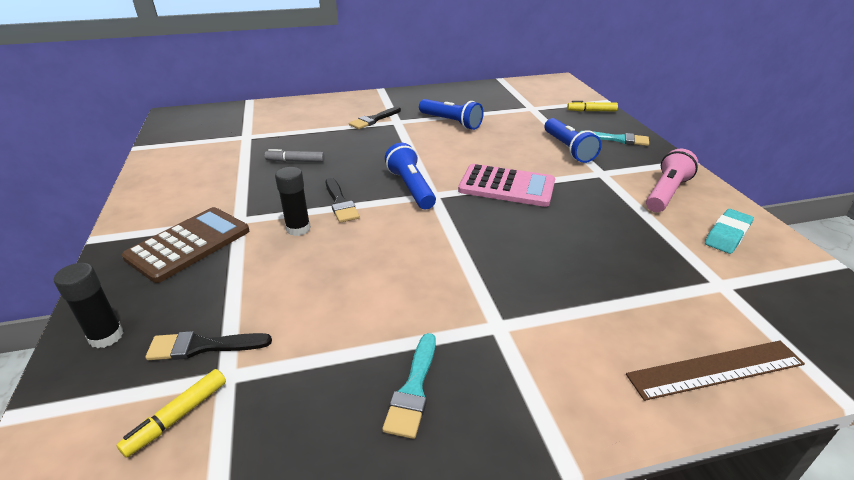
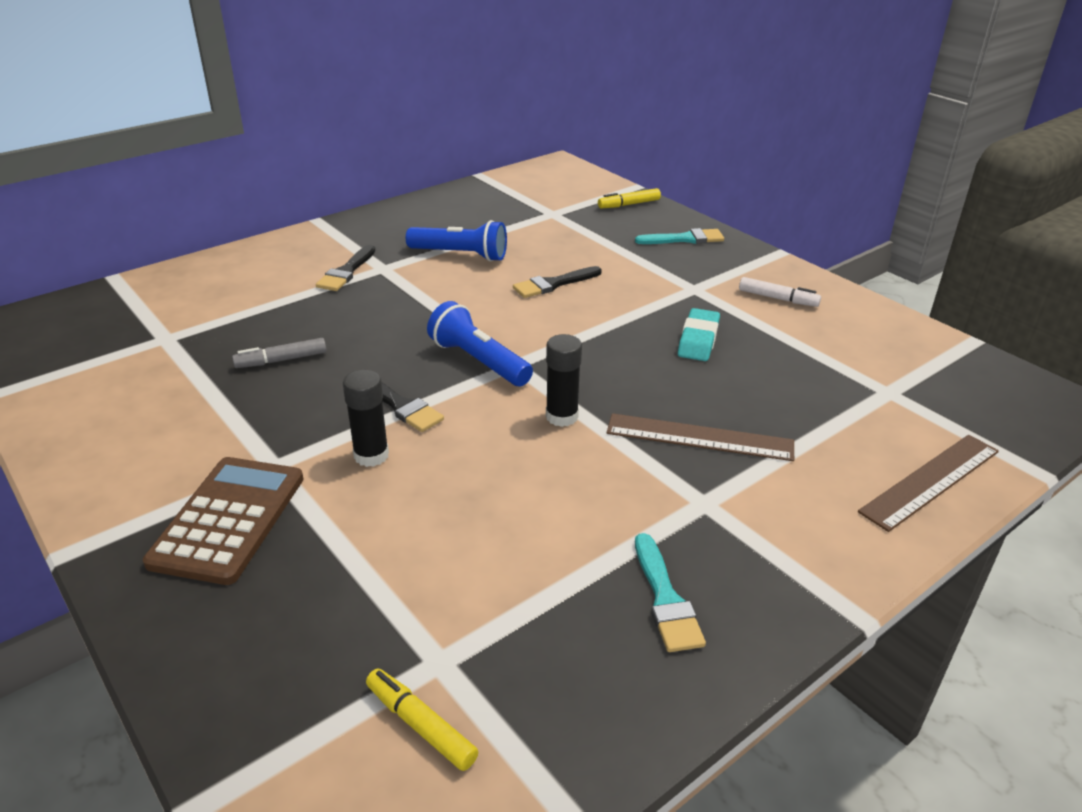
camera: 25 degrees left, 0 degrees up
(106, 336) = (226, 673): black glue stick -> black glue stick (561, 416)
(178, 416) = (421, 725): yellow marker -> yellow marker turned 120 degrees clockwise
(203, 346) = (376, 639): black brush -> black brush (554, 284)
(506, 186) = (597, 331): pink calculator -> none
(530, 277) = (699, 437): none -> brown ruler
(568, 149) = (636, 264): blue flashlight -> none
(666, 193) = (777, 298): pink flashlight -> white marker
(727, 235) = (864, 334): turquoise eraser -> turquoise eraser (698, 340)

